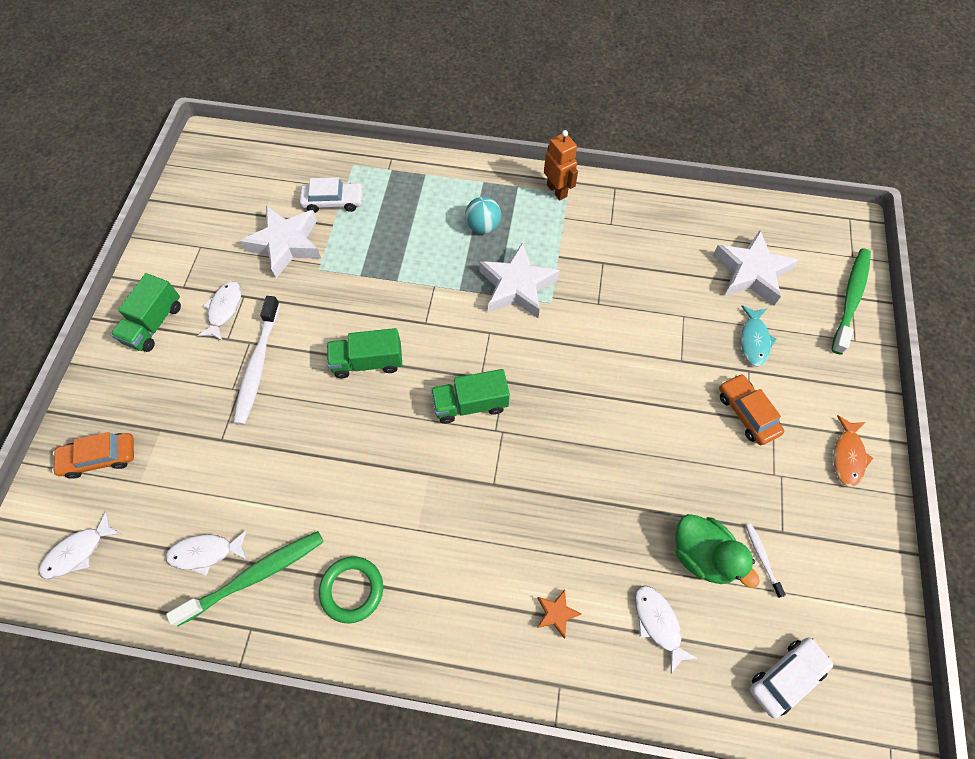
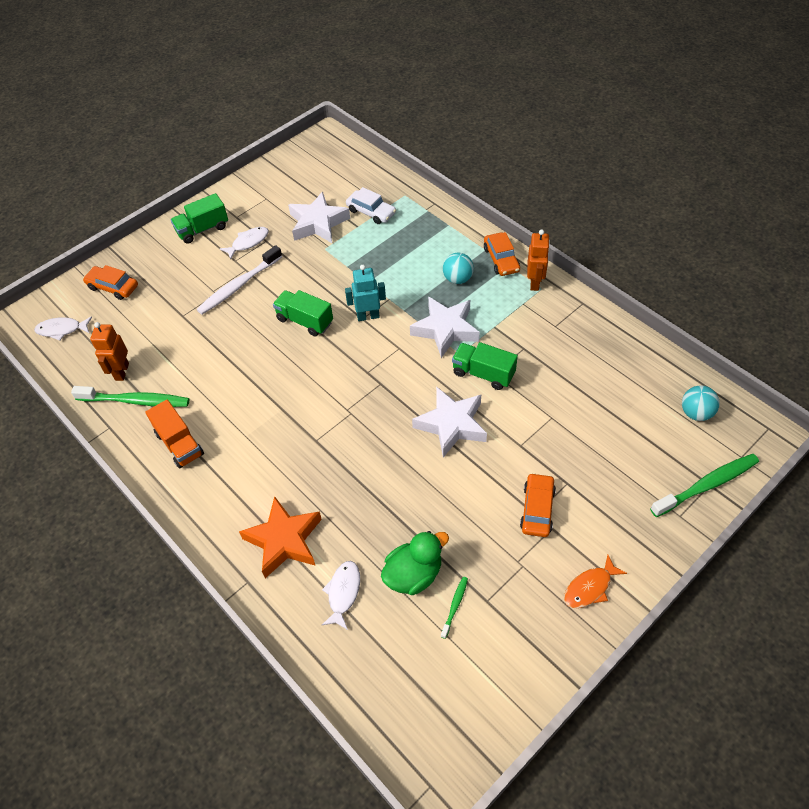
camera: 40 degrees right, 10 degrees down
(205, 553) = (121, 372): white fish -> orange robot
(352, 590) = (179, 444): green ring -> orange truck
(429, 317) = (368, 316): none -> turquoise robot
(470, 404) = (346, 384): green truck -> green truck (483, 373)
(506, 184) = (501, 259): none -> orange car
(556, 613) = (284, 540): orange star -> orange star, size x2.15
(702, 555) = (413, 574): green duck -> green duck turned 120 degrees counterclockwise
(750, 273) = (637, 419): white star -> white star (451, 425)
(754, 340) = (592, 466): turquoise fish -> none
(762, 558) = (455, 606): white toothbrush -> green toothbrush
(786, 677) = (398, 688): white car -> none
(788, 238) = (695, 413): none -> turquoise ball

